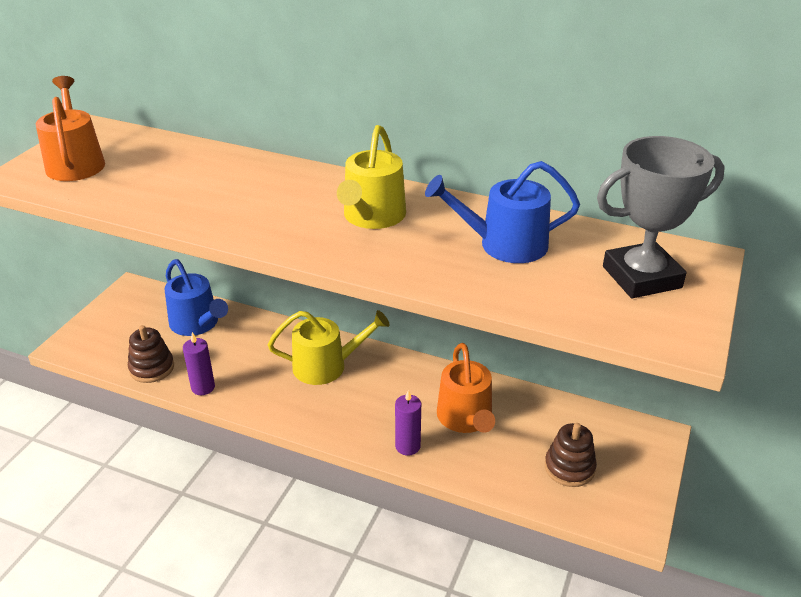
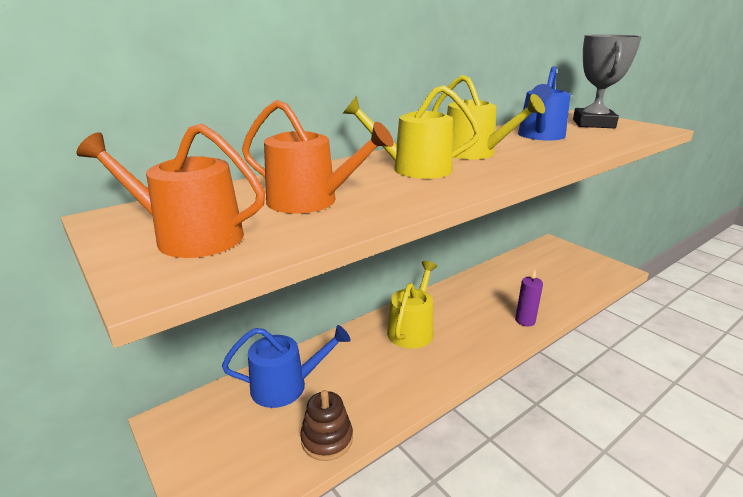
camera: 60 degrees left, 10 degrees down
(203, 387) = (387, 408): purple candle -> none
(284, 198) = (414, 169): none -> yellow watering can
(466, 418) = (508, 291): orange watering can -> orange watering can (310, 201)
(569, 468) = (568, 273): brown stacking toy -> none

